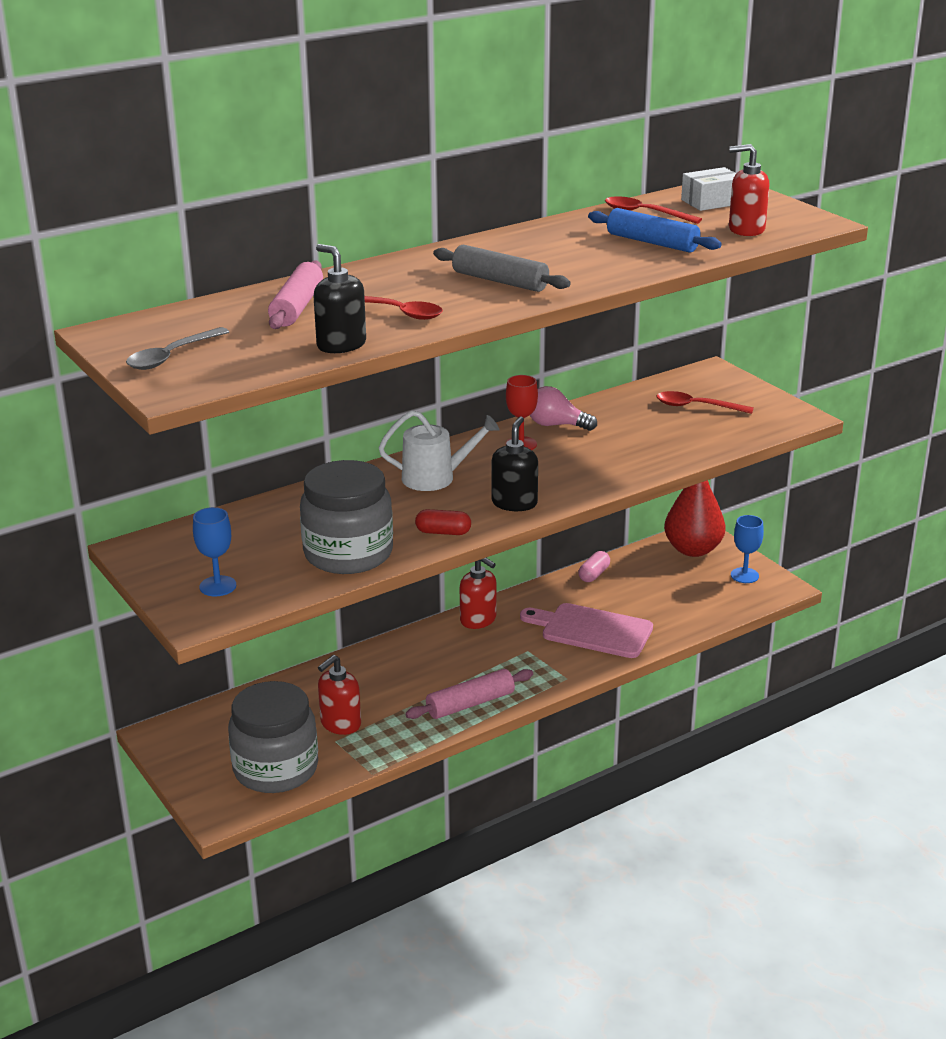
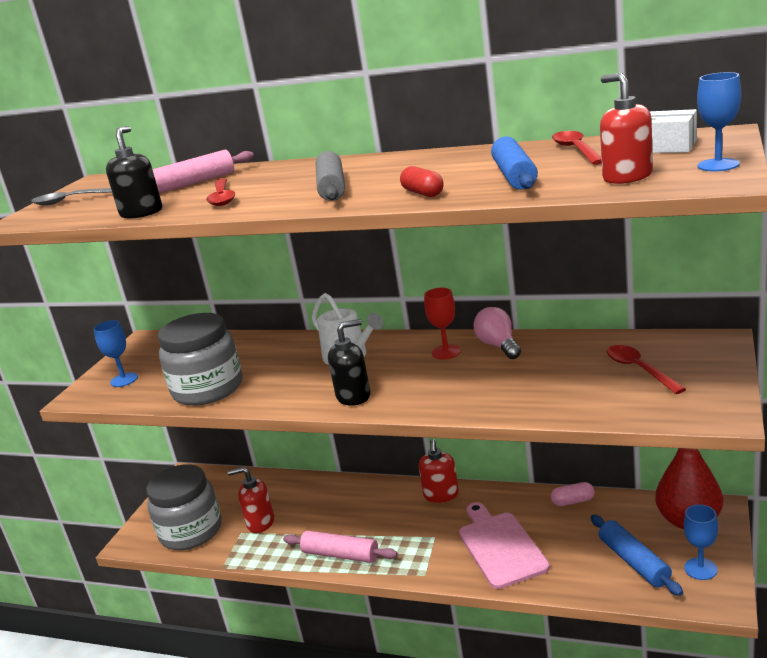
camera: 55 degrees right, 5 degrees down
(443, 532) = (276, 398): red capsule -> red capsule (423, 193)
(698, 592) = (634, 562): none -> blue rolling pin
(788, 211) = (718, 165): none -> blue goblet

